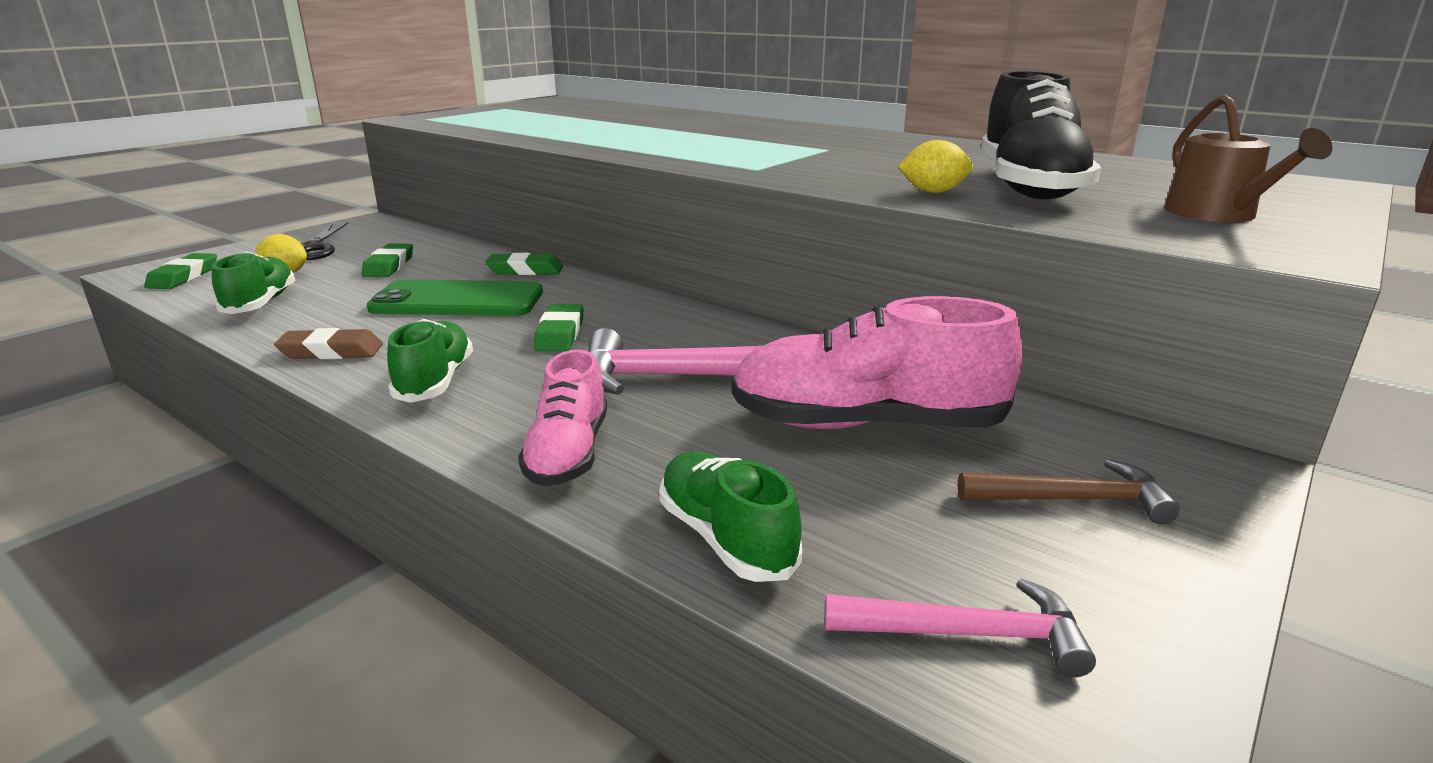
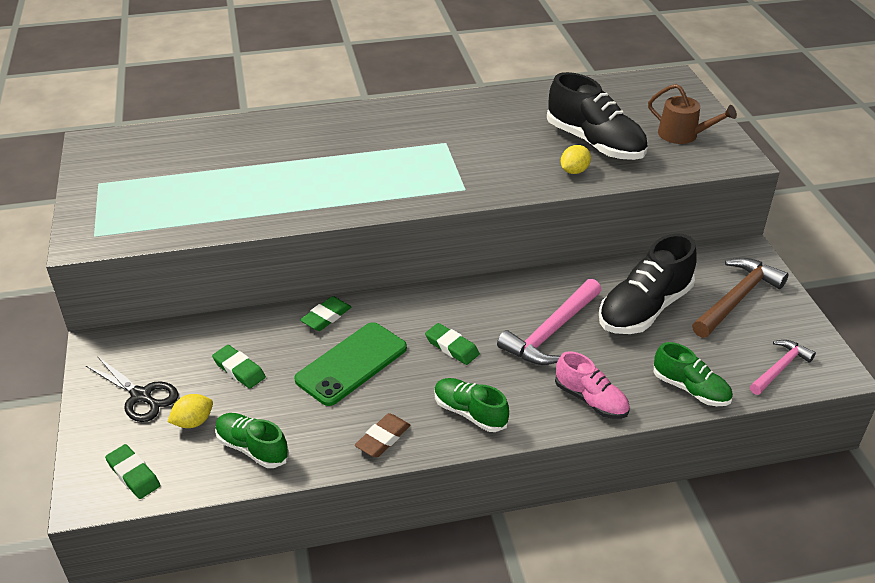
camera: 50 degrees left, 15 degrees up
(725, 538) = (690, 389): green shoe -> green shoe turned 150 degrees counterclockwise
(866, 424) = (644, 309): pink shoe -> black shoe
(1073, 500) = (737, 299): brown hammer -> brown hammer, size x1.62

